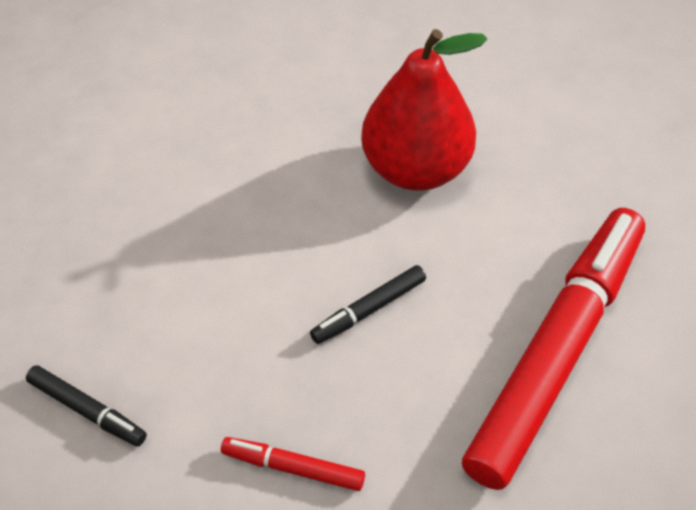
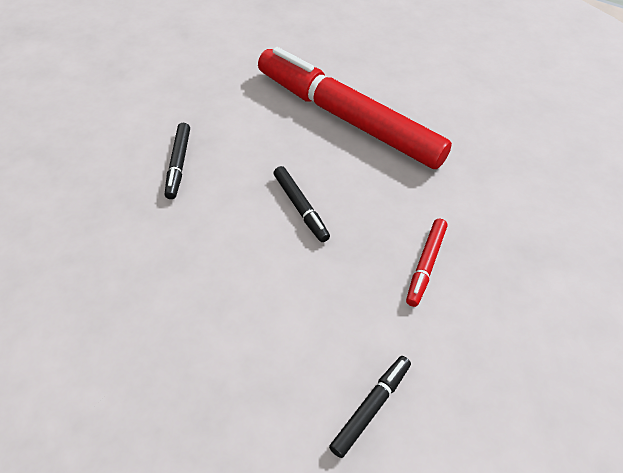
camera: 85 degrees left, 0 degrees up
(416, 168) = (178, 164): red pear -> black marker

